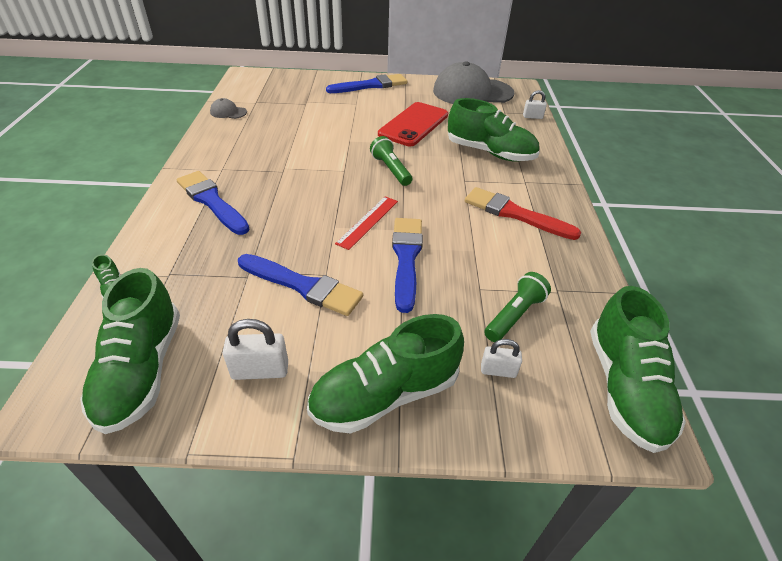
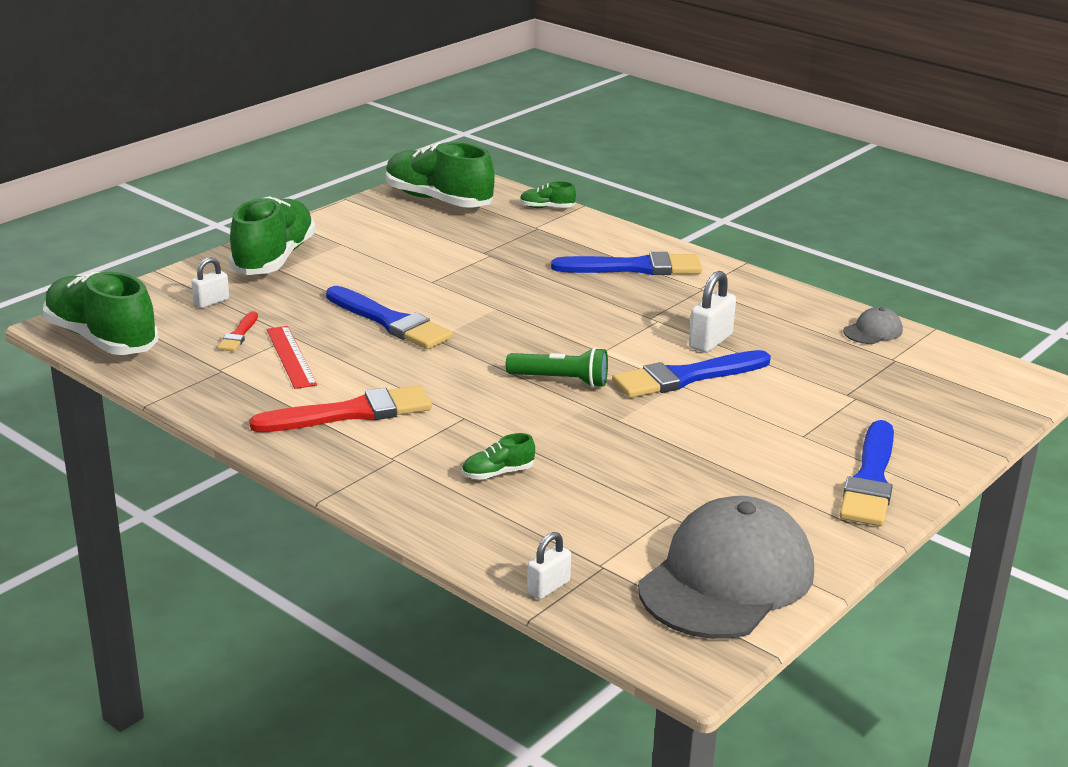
camera: 130 degrees right, 15 degrees down
(260, 370) = (371, 230): white padlock -> white padlock (710, 341)
(303, 286) = (433, 268): blue brush -> blue brush (686, 377)
(367, 222) = (477, 326): red ruler -> red ruler (291, 357)
(413, 124) = (665, 452): red phone -> none
(490, 153) = (497, 473): green shoe -> green shoe, size x0.43
(514, 315) = (238, 335): green flashlight -> red brush

